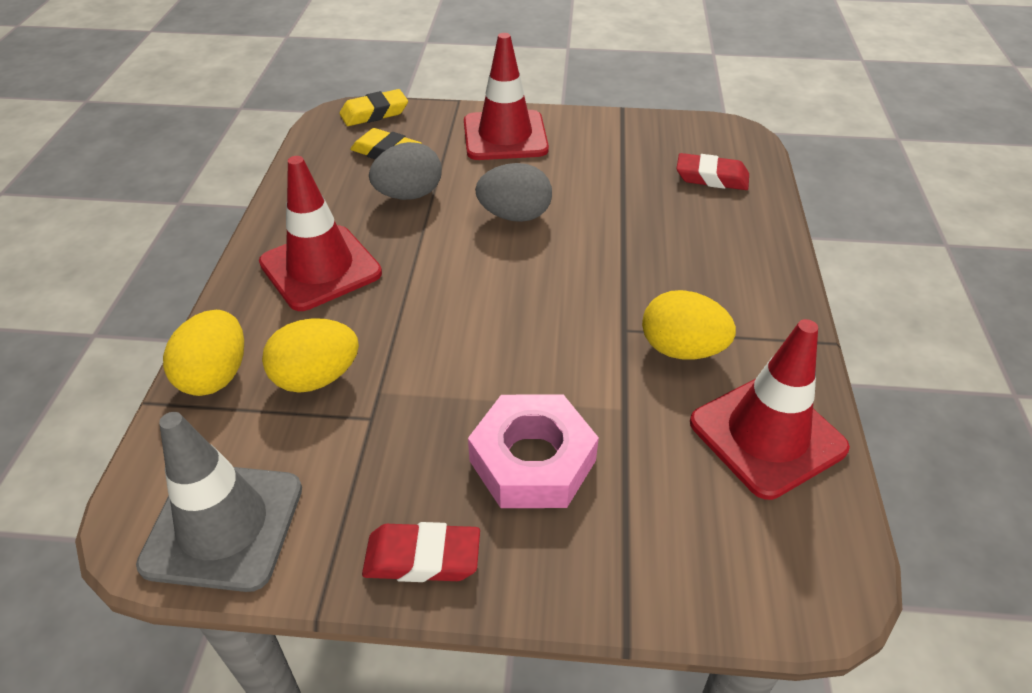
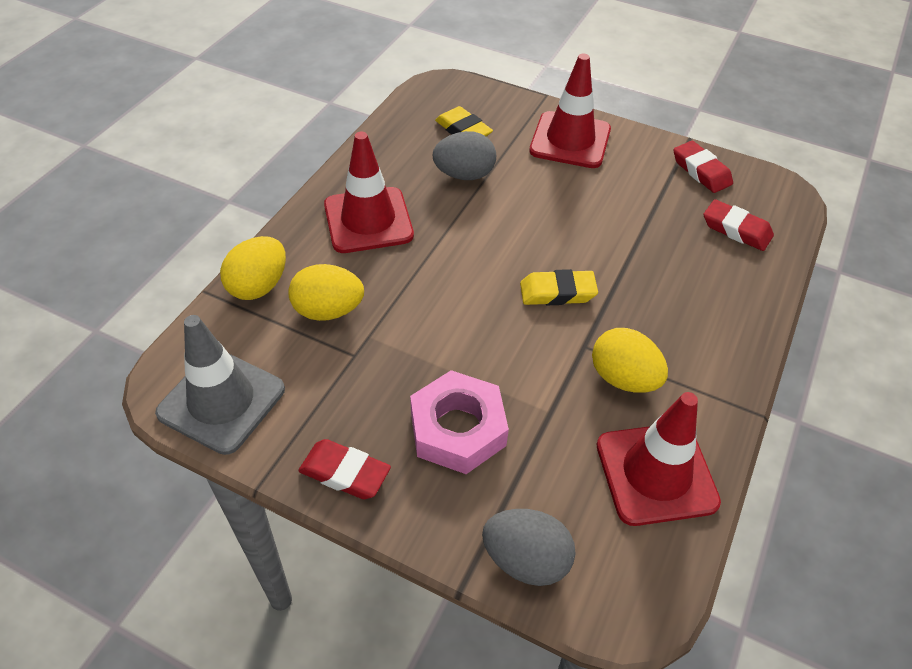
camera: 20 degrees right, 5 degrees up
(374, 113) = (469, 90): yellow eraser -> yellow eraser (557, 292)
(514, 216) = (542, 218): grey egg -> grey egg (526, 560)
(649, 134) = (701, 171): none -> red eraser

